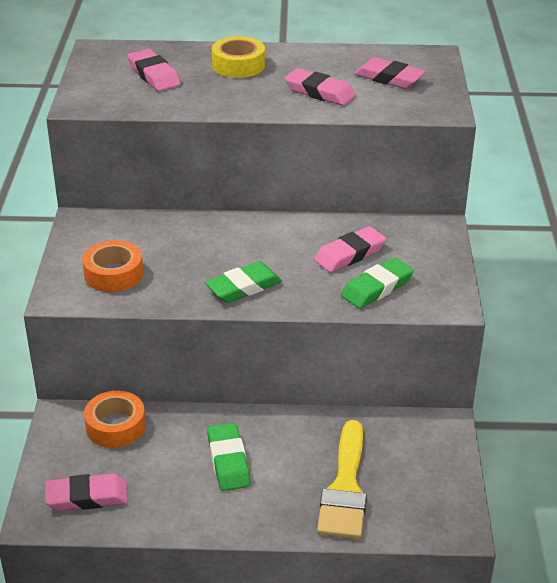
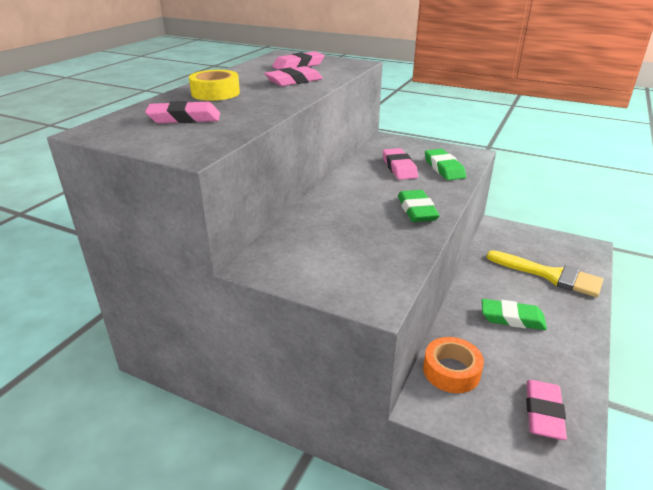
camera: 65 degrees left, 5 degrees down
(113, 274) = (360, 264): orange tape -> none

